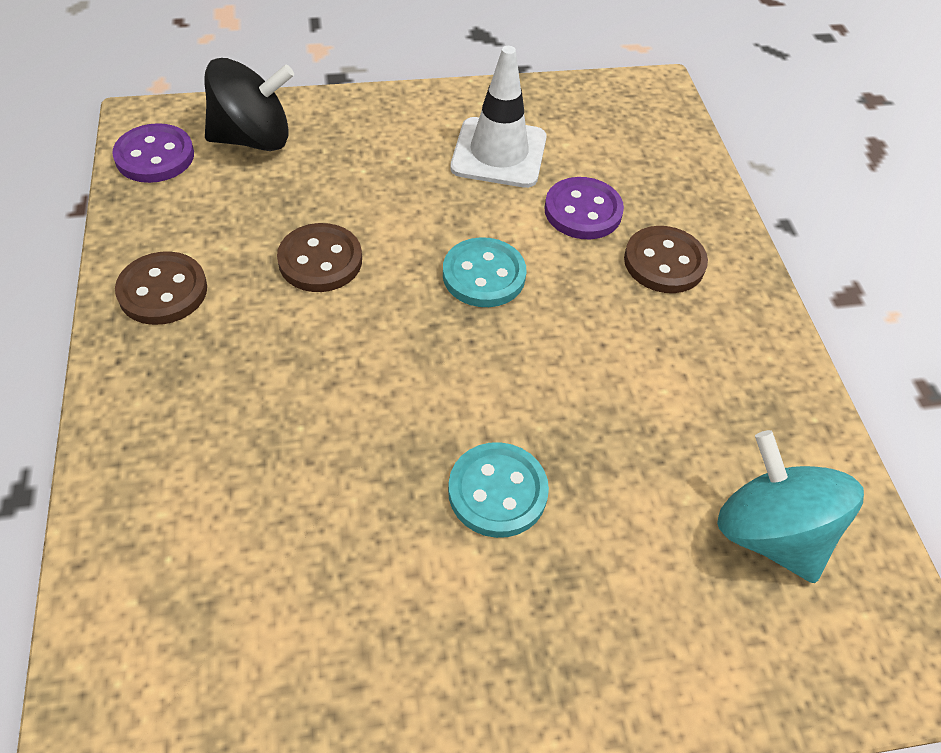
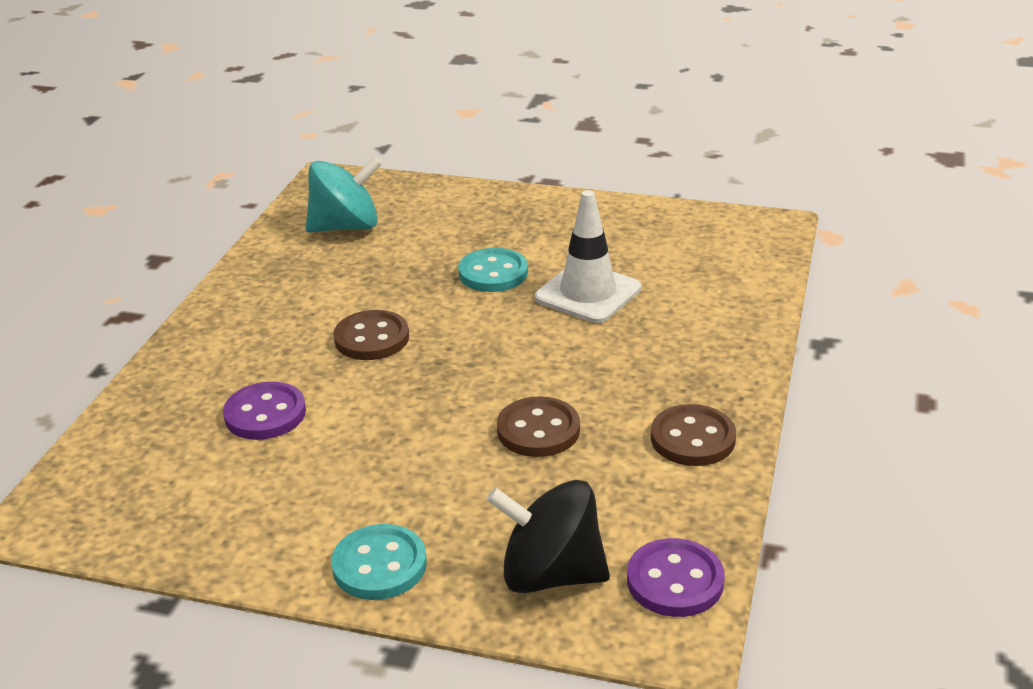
camera: 150 degrees left, 20 degrees down
(484, 275) = (401, 386): turquoise button -> turquoise button (379, 565)
(499, 153) = (290, 488): white traffic cone -> white traffic cone (588, 293)
(664, 262) = (242, 360): brown button -> brown button (372, 338)
(770, 533) = (346, 227): turquoise spinning top -> turquoise spinning top turned 105 degrees counterclockwise

